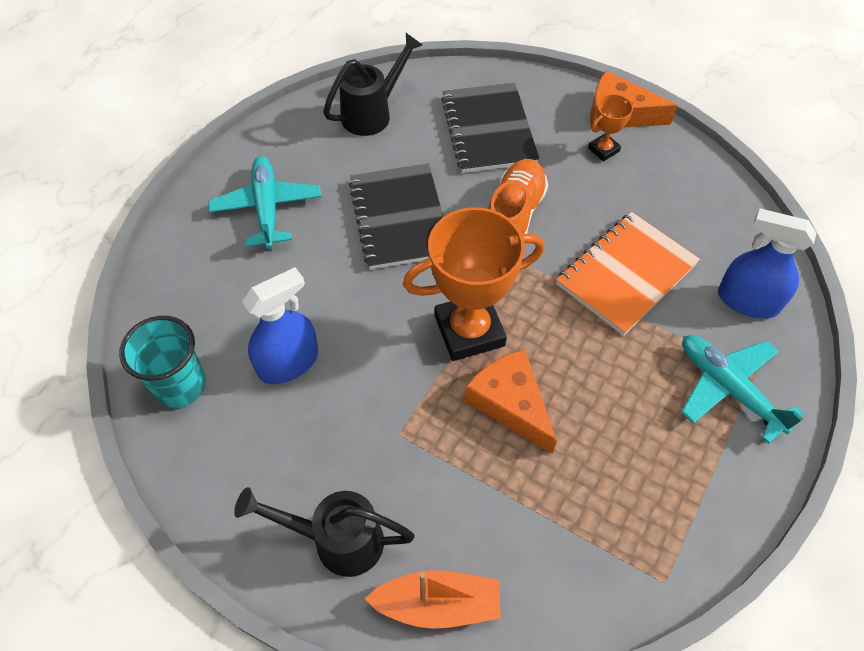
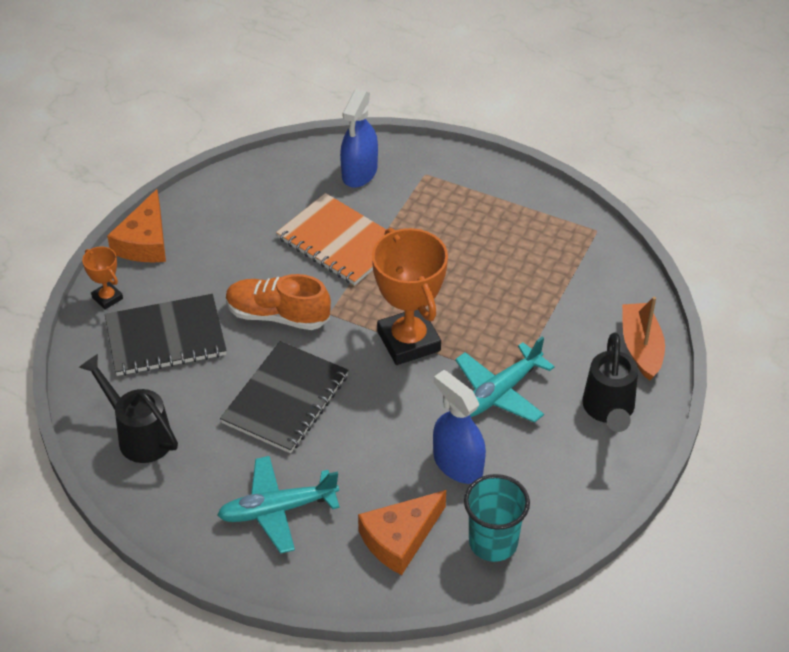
camera: 95 degrees left, 10 degrees down
(400, 218) = (285, 399): black notebook -> black notebook turned 45 degrees counterclockwise
(510, 403) = (474, 313): orange cheese -> orange cheese (400, 538)
(603, 150) = (193, 253): orange trophy -> orange trophy (107, 298)
(728, 388) = (441, 189): turquoise plane -> turquoise plane (499, 393)

